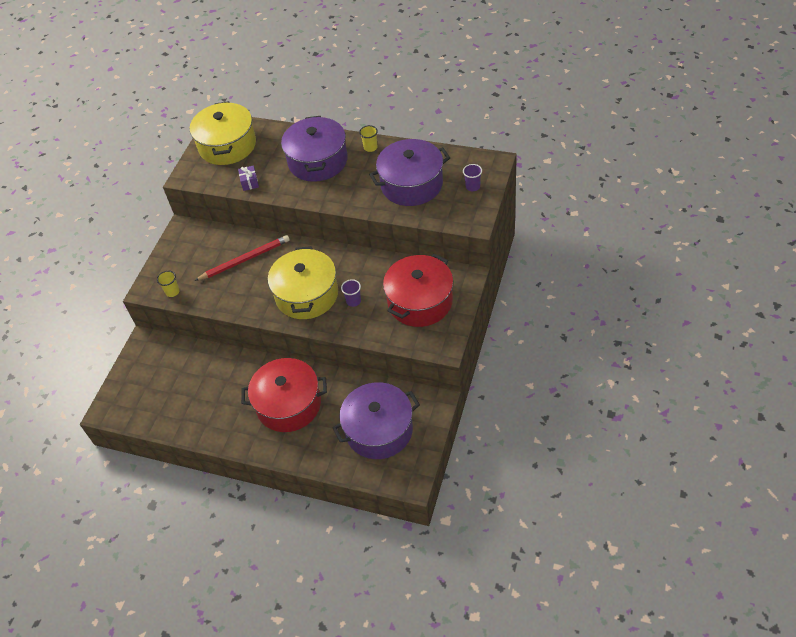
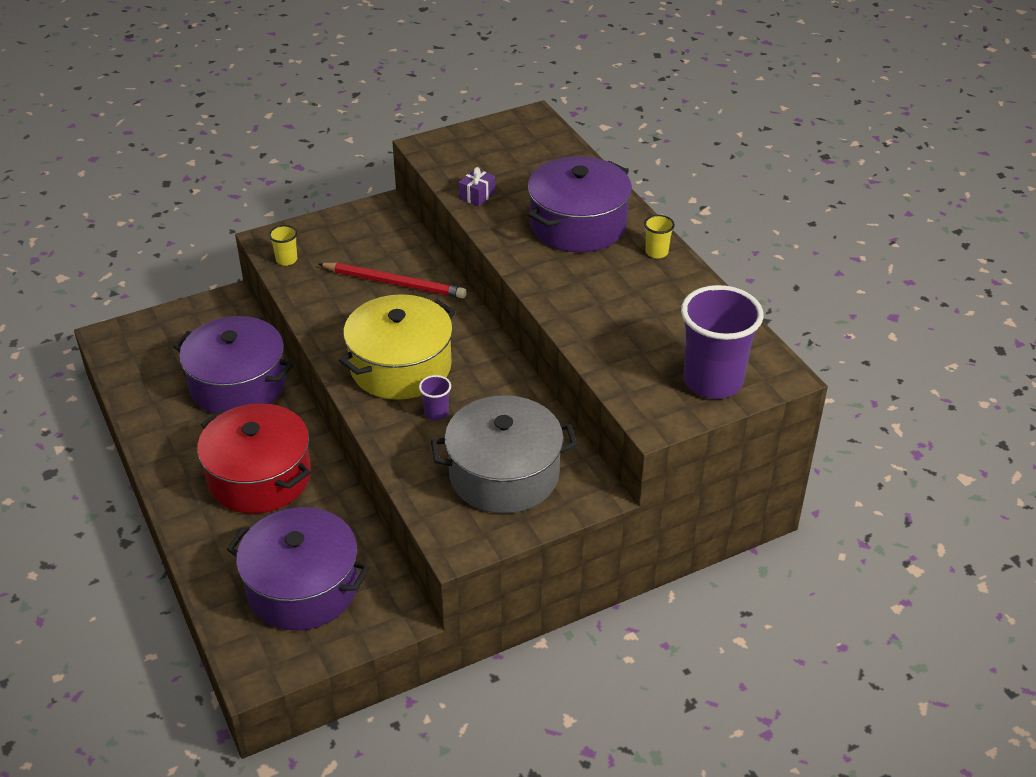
camera: 40 degrees right, 10 degrees down
(227, 145) = (510, 144): yellow pot -> none
(411, 184) = (644, 324): purple pot -> purple pot (238, 384)
(420, 302) = (504, 474): red pot -> grey pot
(472, 187) = (712, 381): purple cup -> purple cup, size x2.33

